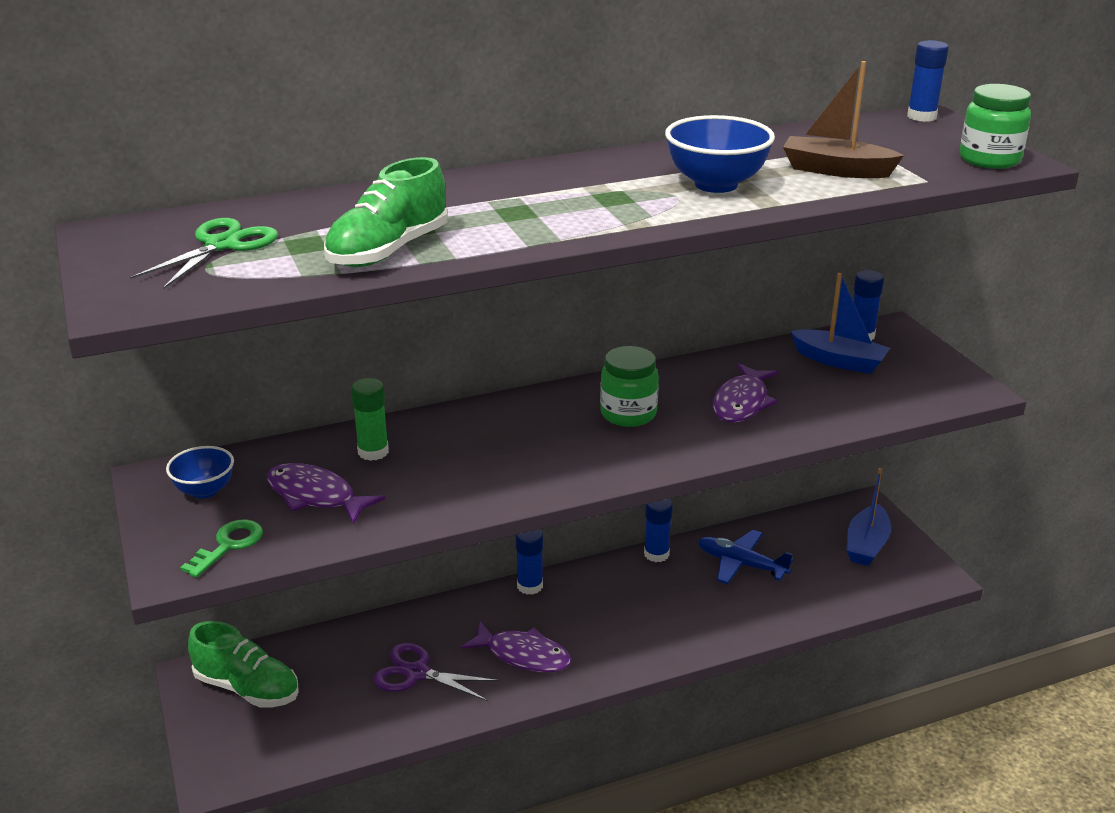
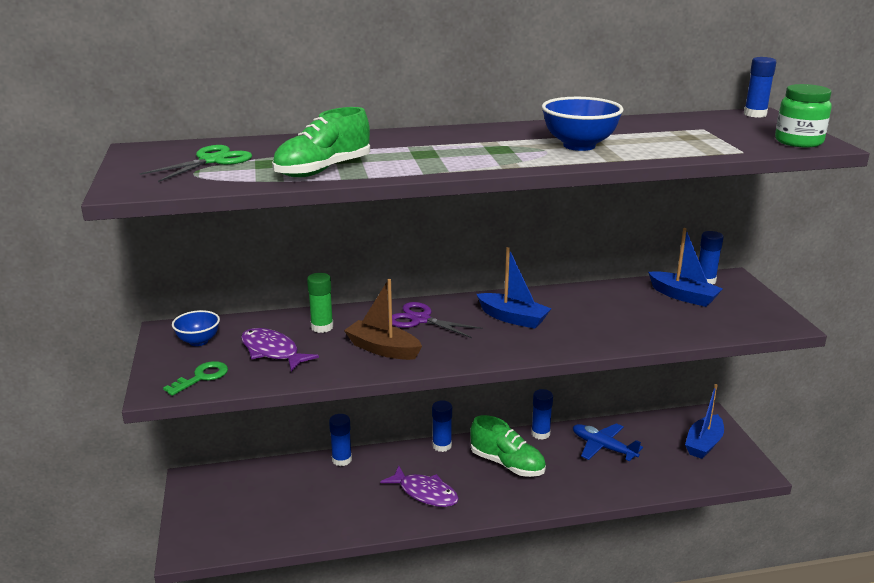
camera: 10 degrees right, 5 degrees down
(247, 688) = (225, 492): green shoe -> green shoe (507, 464)
(398, 622) = (342, 460): none -> blue glue stick
(417, 673) = (345, 496): purple scissors -> purple scissors (420, 319)
(628, 414) = (513, 318): green jar -> blue boat
(741, 403) = (600, 318): purple fish -> none
(835, 170) = (674, 142): brown boat -> brown boat (383, 349)

